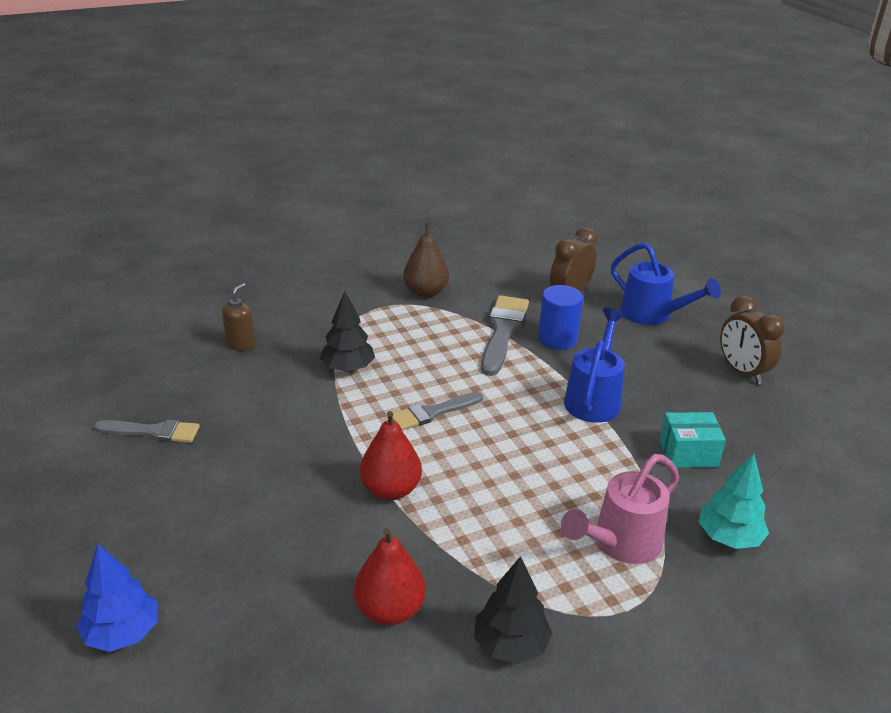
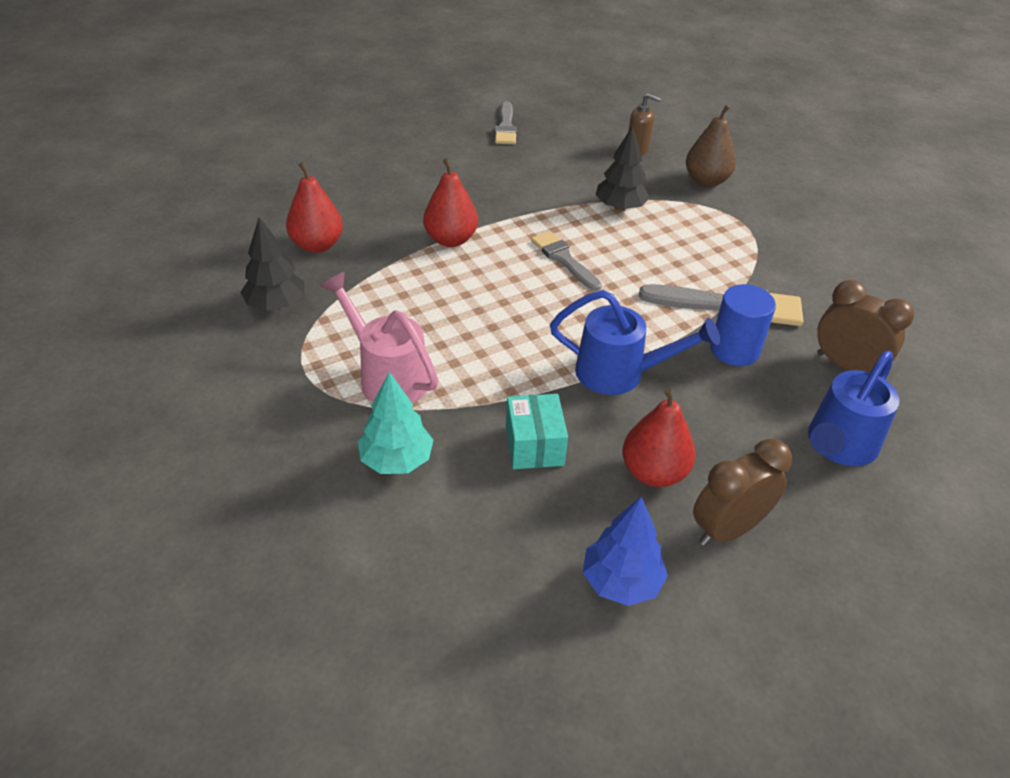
camera: 85 degrees right, 10 degrees up
(122, 633) = (308, 144): blue tree -> blue tree (621, 582)
(425, 292) = (786, 249): brown pear -> brown pear (706, 181)
(700, 396) = (653, 472): none -> red pear

